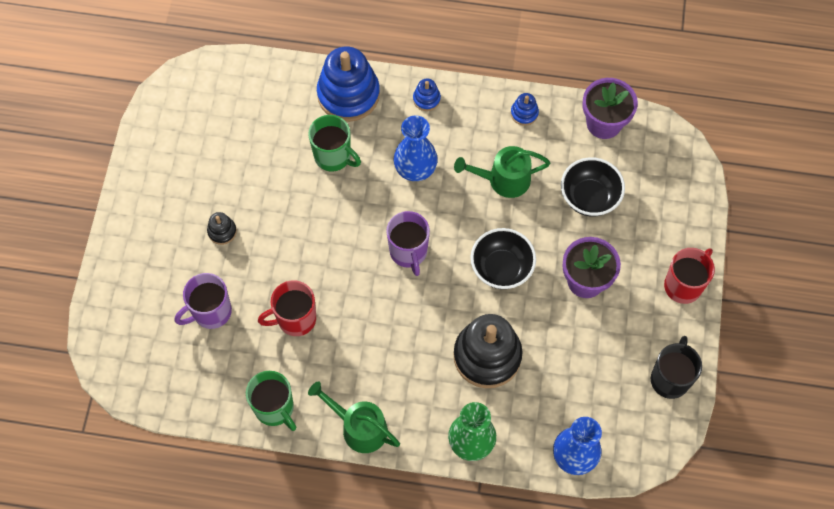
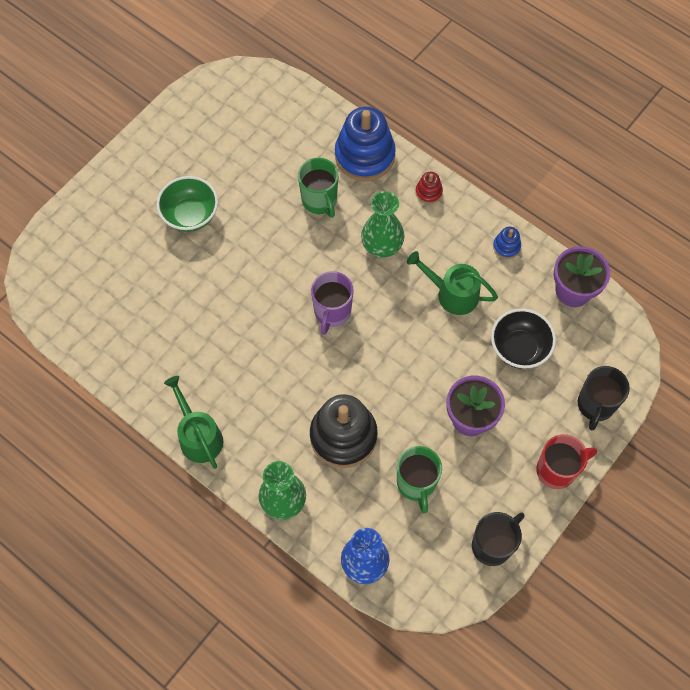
camera: 30 degrees right, 0 degrees up
(211, 312) = (140, 276): purple mug -> none
(222, 231) = (190, 215): black stacking toy -> green bowl
(275, 408) = (141, 382): green mug -> green mug (416, 484)
(295, 319) = (203, 318): red mug -> none
(415, 169) = (382, 246): blue vase -> green vase
(426, 99) = (428, 192): blue stacking toy -> red stacking toy
(501, 268) = (403, 368): black bowl -> none
(681, 212) = (595, 405): none -> black mug

